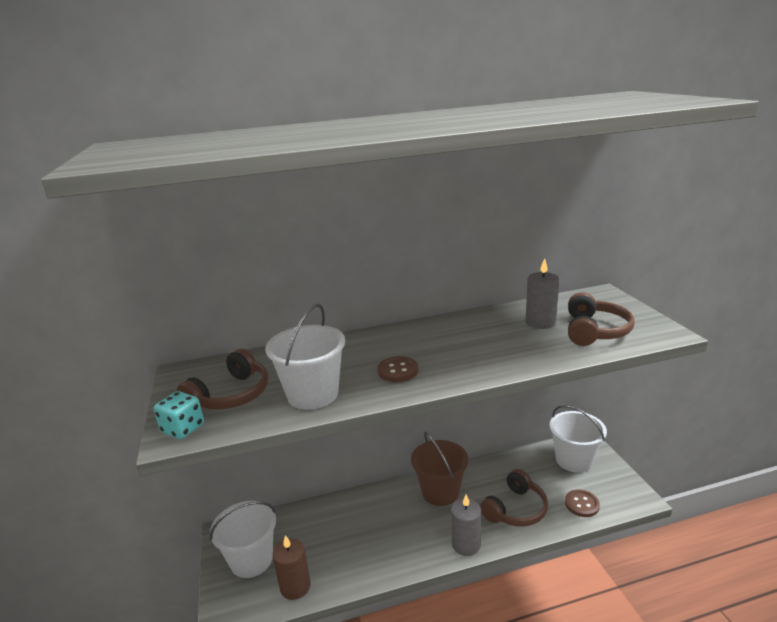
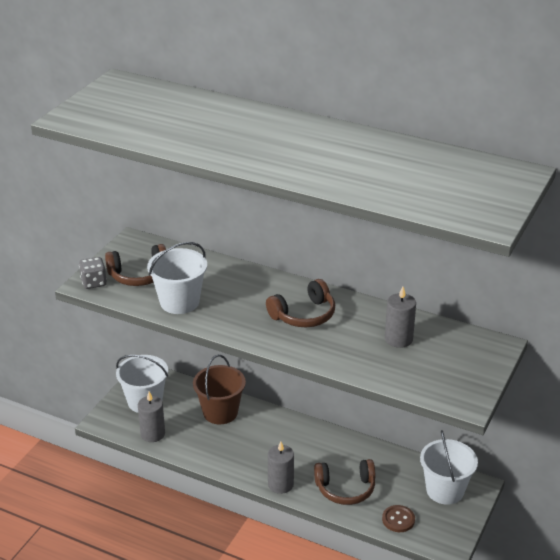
camera: 40 degrees right, 10 degrees up
(183, 428) = (94, 282): turquoise dice -> grey dice
(295, 586) = (152, 434): brown candle -> grey candle
(398, 371) = (246, 316): brown button -> none
(440, 492) = (310, 442): brown bucket -> brown bucket (220, 412)
(595, 331) = (421, 369): brown headphones -> brown headphones (304, 315)

